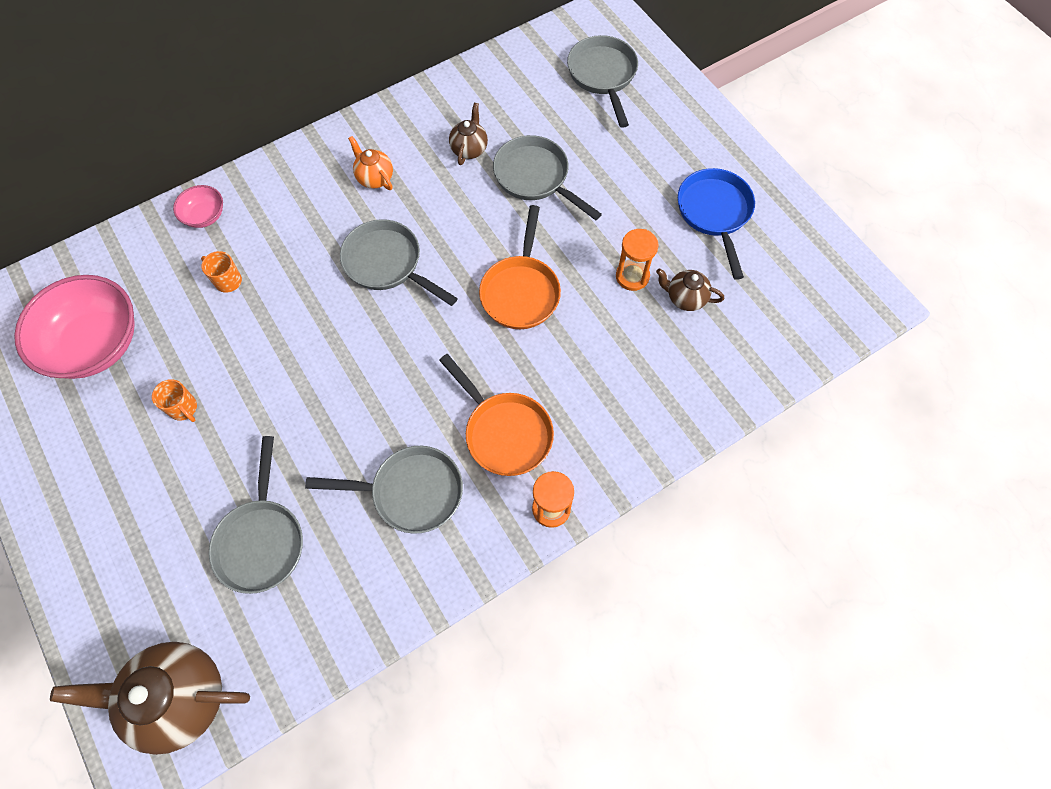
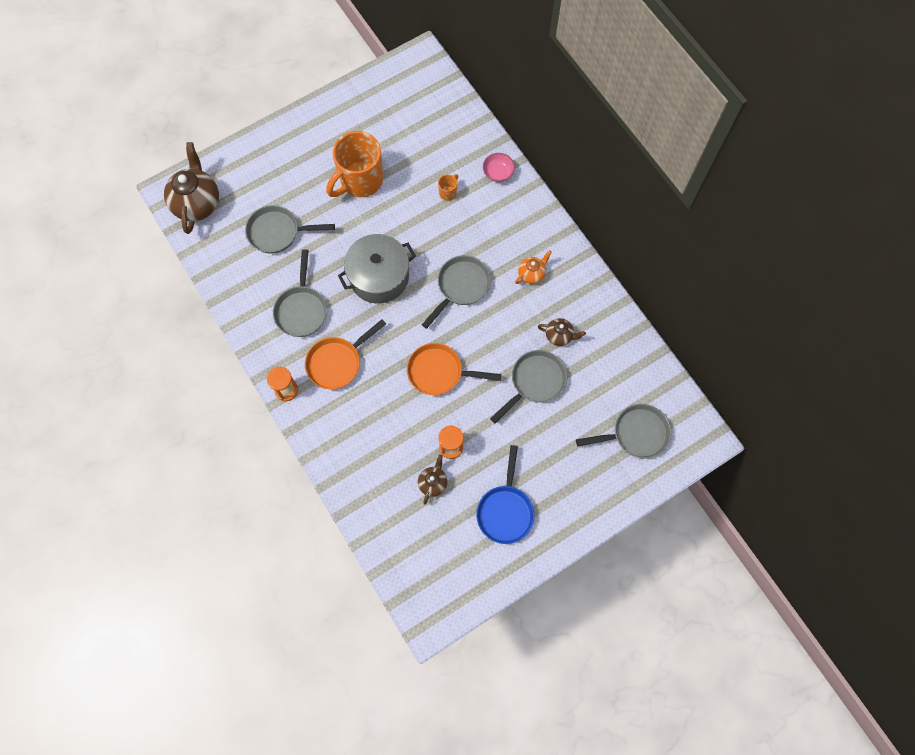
camera: 90 degrees right, 5 degrees up
(96, 343) = (404, 128): pink bowl -> none
(184, 408) = (360, 181): orange mug -> orange mug, size x2.45
(361, 375) = (379, 276): none -> grey pot
(714, 213) = (505, 510): blue pan -> blue pan turned 105 degrees clockwise

